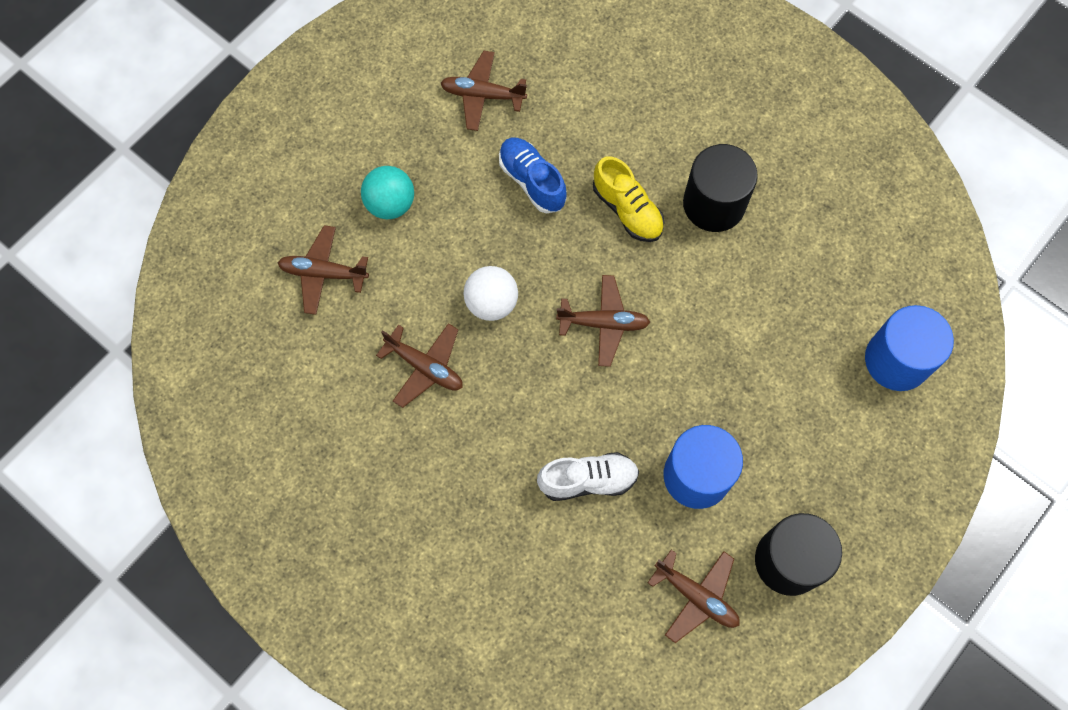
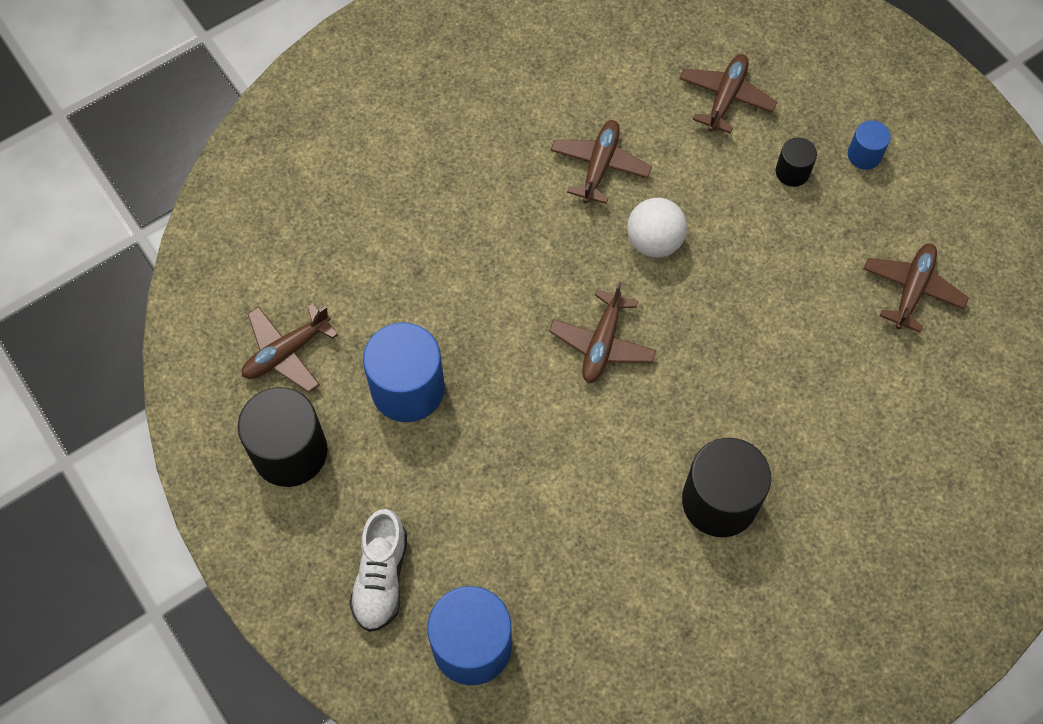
camera: 105 degrees right, 5 degrees down
(358, 150) = (864, 155): none -> blue cylinder
(390, 204) = (792, 172): turquoise ball -> black cylinder
(425, 367) = (599, 166): brown plane -> brown plane turned 150 degrees clockwise
(532, 181) = (791, 315): blue shoe -> none
(588, 480) = (436, 284): white shoe -> white shoe (381, 577)
(627, 210) = (733, 404): yellow shoe -> none

